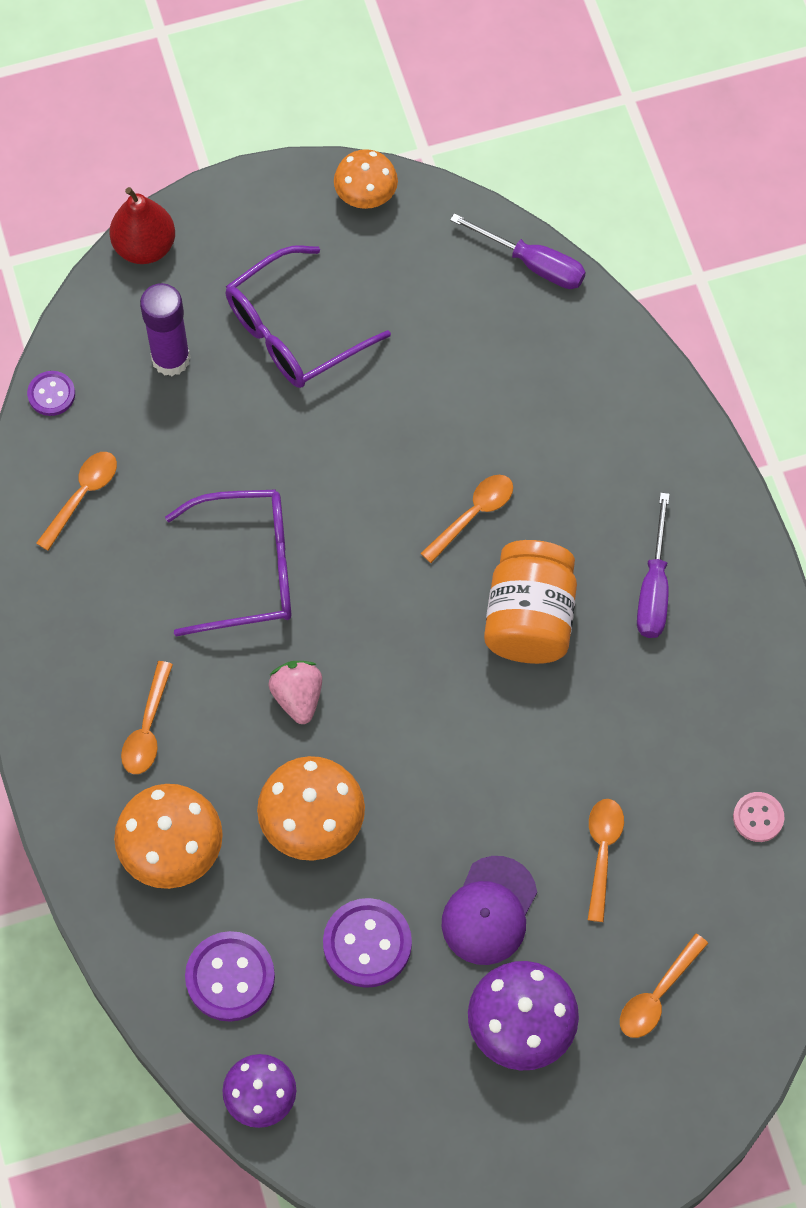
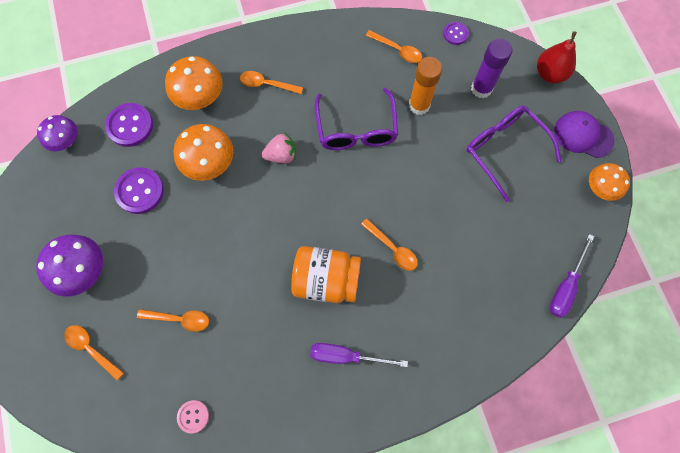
camera: 90 degrees right, 5 degrees up
(201, 463) = (419, 105): none -> orange glue stick
(489, 911) = (151, 255): purple cap -> purple cap (583, 135)

